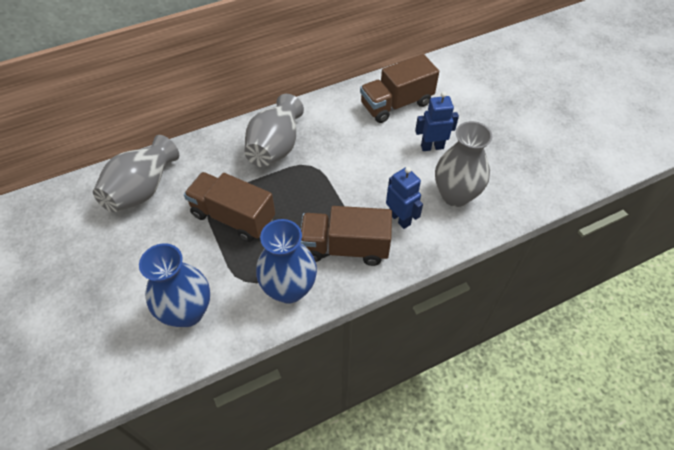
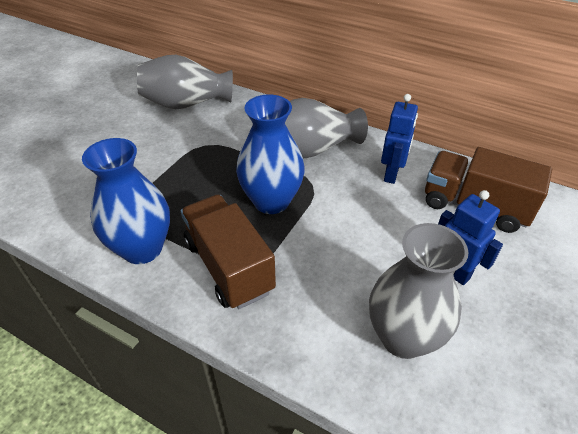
camera: 55 degrees right, 10 degrees down
(187, 312) = (74, 193): blue vase -> blue vase (271, 201)
(233, 217) = (201, 166): brown truck -> none
(400, 218) = (311, 296): blue robot -> blue robot (392, 174)

